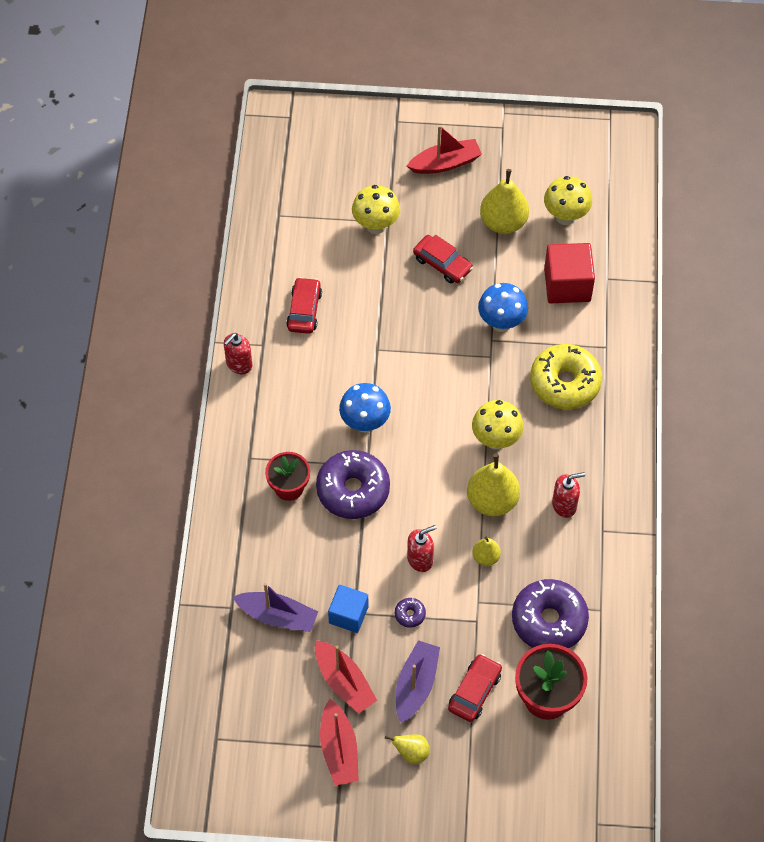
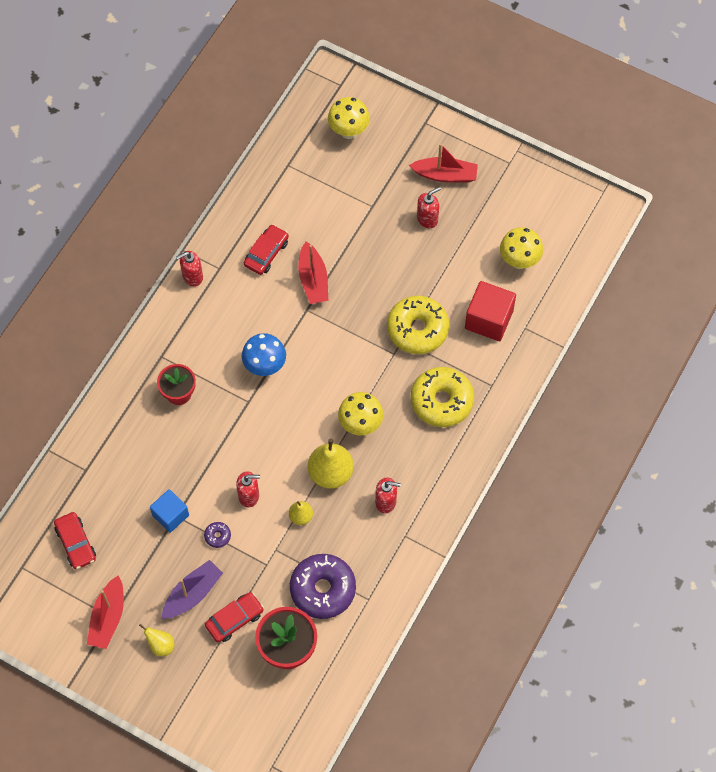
camera: 25 degrees right, 5 degrees up
(277, 616) = (116, 492): purple boat -> none
(344, 682) = (139, 566): red boat -> red boat (313, 280)
(353, 490) = (227, 417): purple donut -> none
(376, 225) = (360, 205): yellow mushroom -> yellow mushroom (348, 131)
(442, 264) = (397, 260): red car -> red car (76, 543)
(451, 212) = (427, 219): none -> red soap dispenser
(501, 323) = (417, 329): blue mushroom -> yellow donut
(503, 222) = (465, 245): yellow pear -> none

